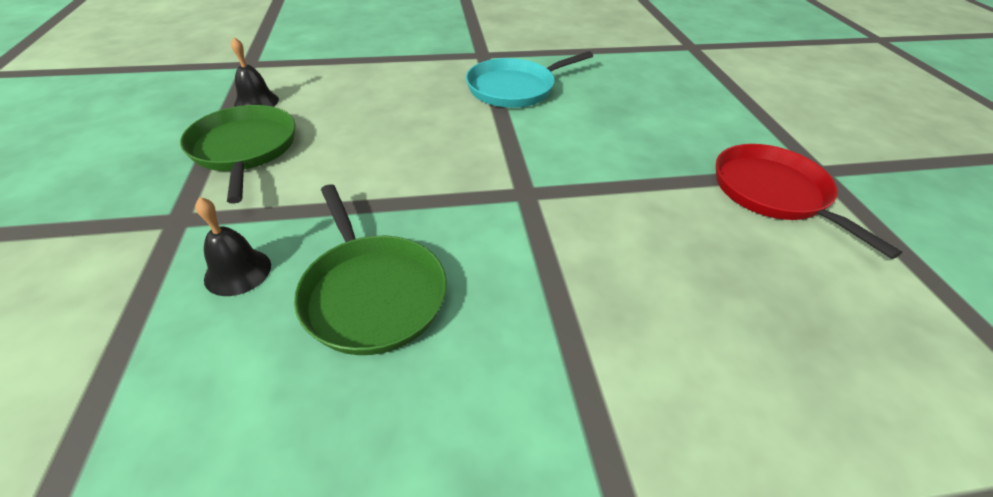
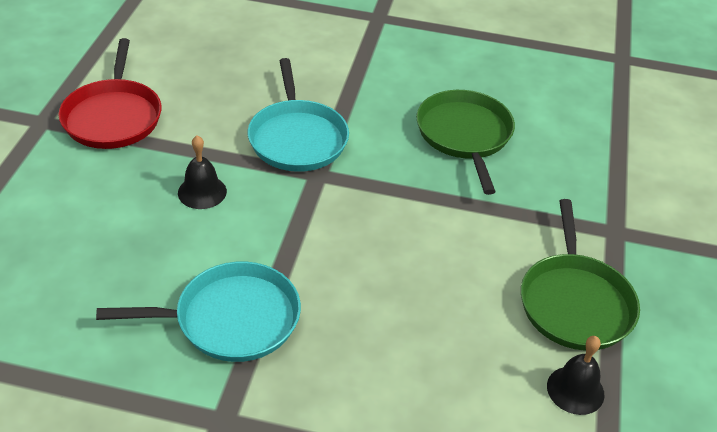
camera: 160 degrees left, 0 degrees up
(238, 272) = (556, 174): black bell -> black bell (202, 192)
(576, 225) = (297, 138): none -> turquoise pan

